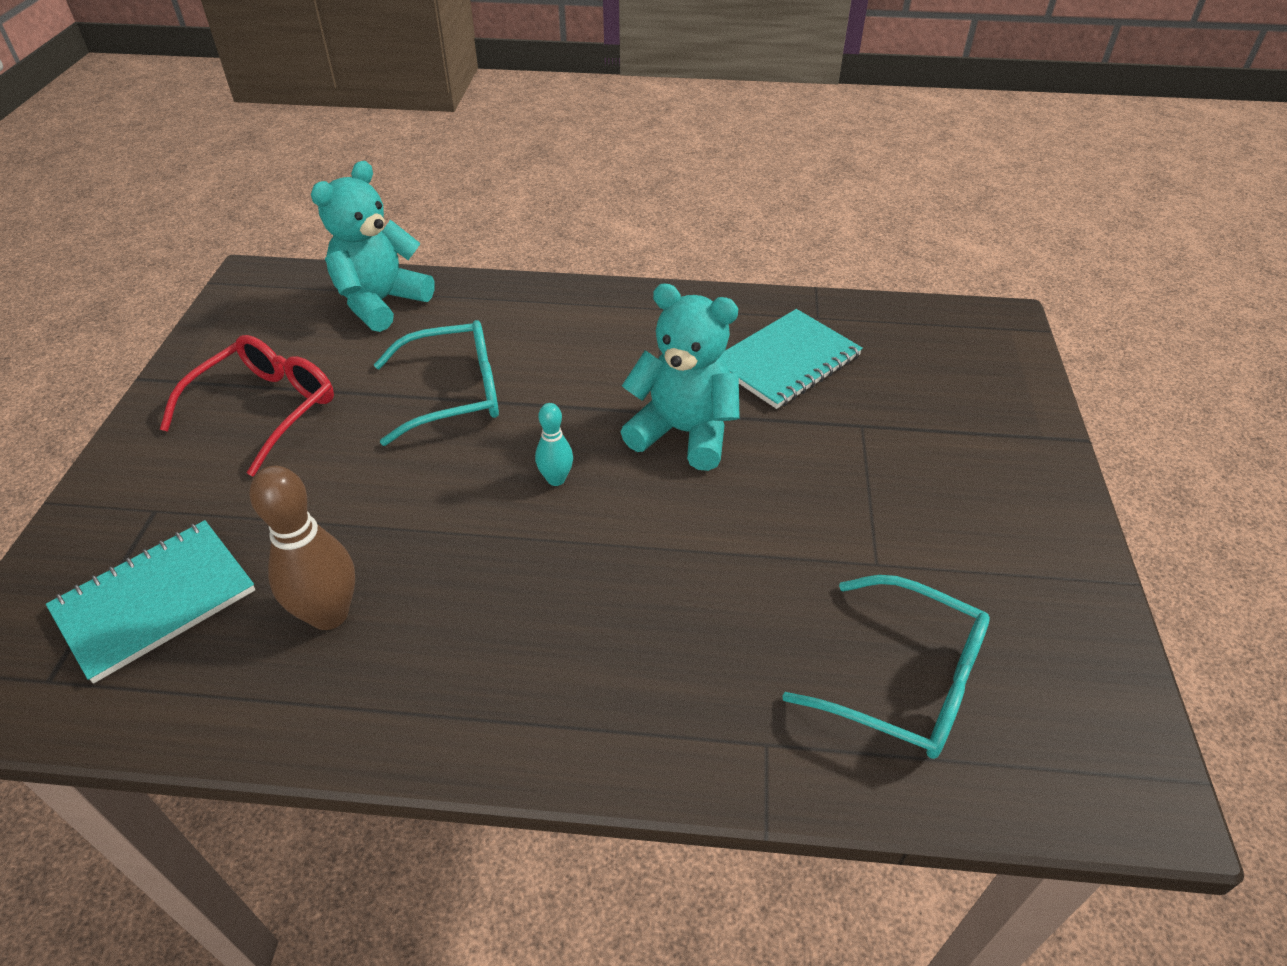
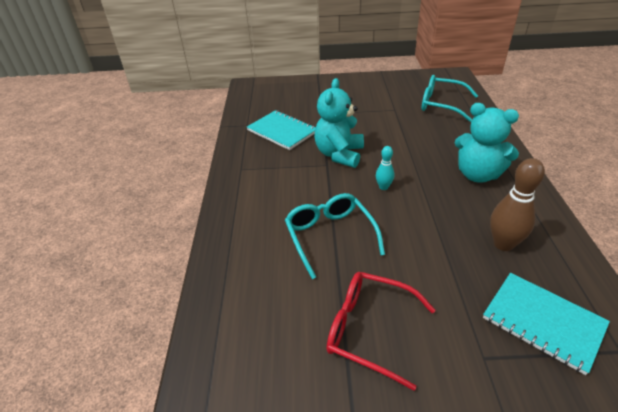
camera: 95 degrees left, 5 degrees down
(381, 302) = (235, 299): turquoise teddy bear -> turquoise teddy bear (477, 174)
(905, 681) = (441, 104): turquoise glasses -> turquoise glasses turned 90 degrees counterclockwise

